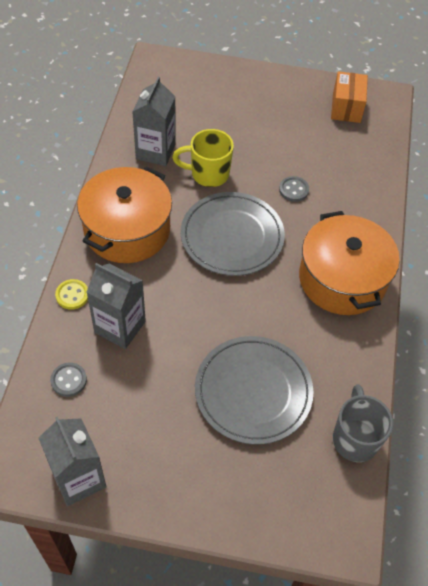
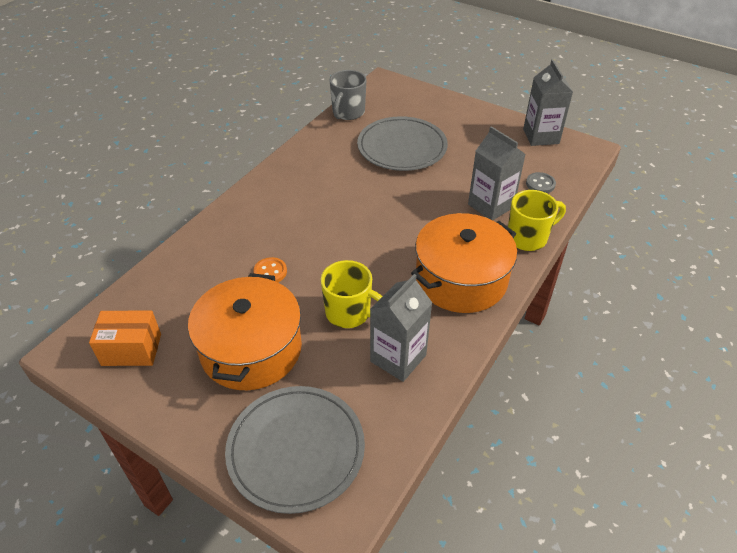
camera: 155 degrees left, 10 degrees down
(72, 295) = (528, 238): yellow button -> yellow mug
(232, 236) = (359, 246): grey plate -> grey plate (296, 450)
(293, 190) = (270, 272): grey button -> orange button
(342, 279) = (284, 191): orange pot -> orange pot (251, 349)
(346, 107) = (131, 349): orange box -> orange box turned 60 degrees clockwise

